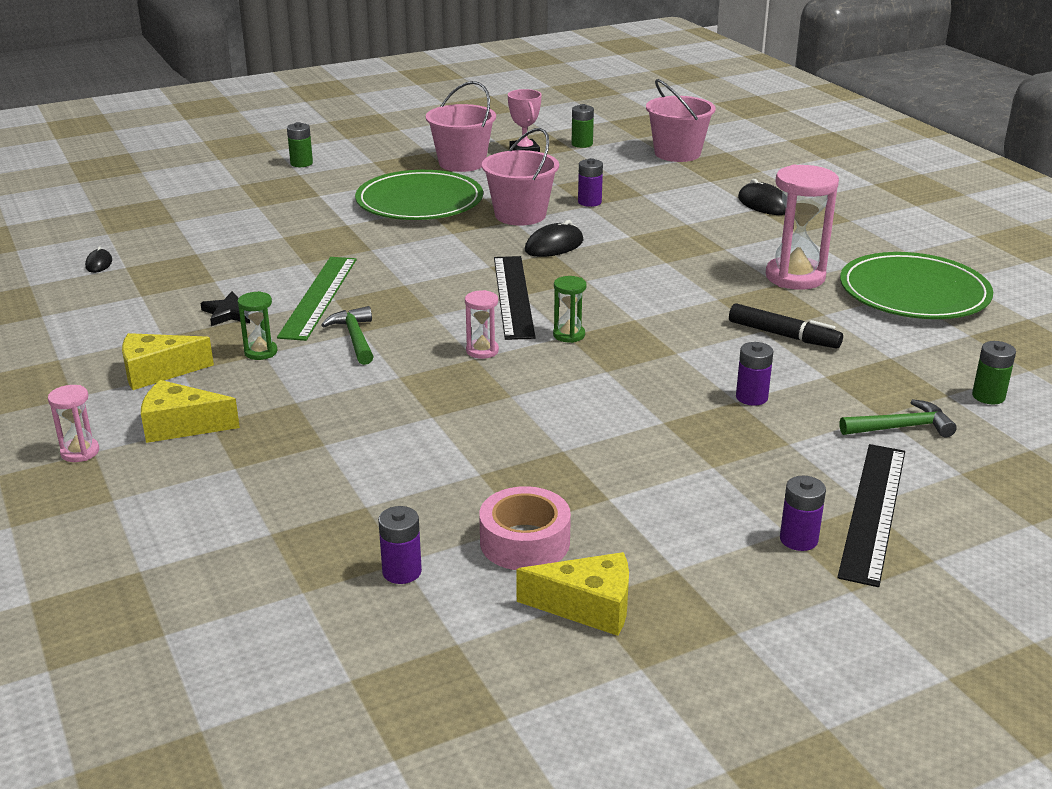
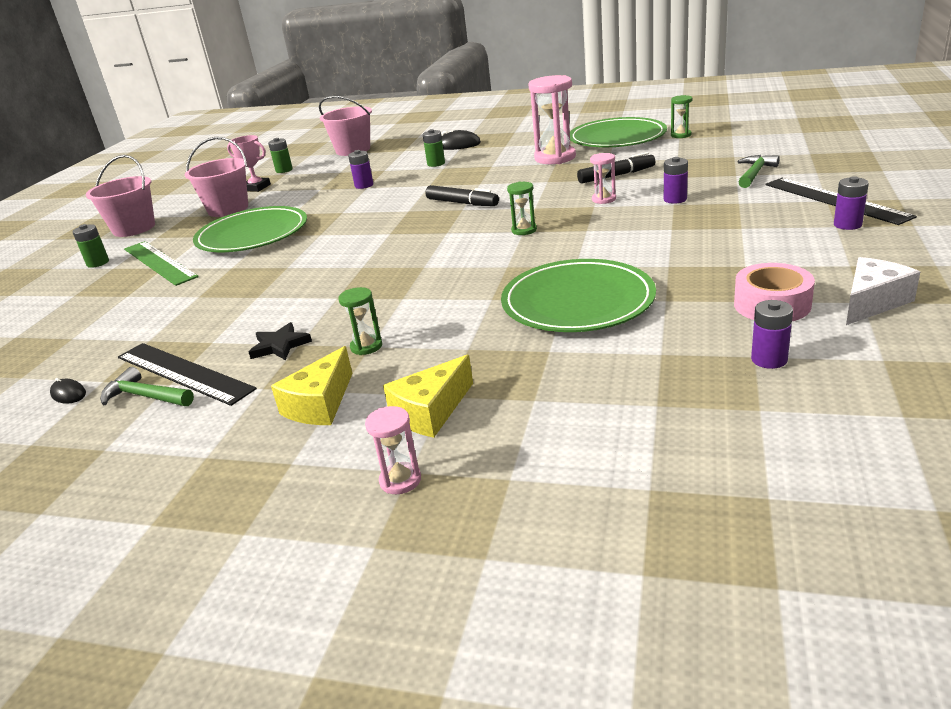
camera: 45 degrees left, 0 degrees up
(318, 297) = (321, 303): green ruler -> green ruler (159, 262)
(355, 337) = (408, 302): green hammer -> green hammer (145, 396)
(433, 425) = (577, 301): none -> green plate
(482, 351) = (501, 261): pink hourglass -> pink hourglass (604, 199)
(513, 296) = (444, 235): black ruler -> black ruler (184, 372)
(520, 215) = (339, 208): pink bucket -> pink bucket (134, 228)
(554, 246) = (400, 208): black mouse -> none
(588, 607) = (872, 302): yellow cheese -> white cheese
(602, 273) = (462, 203): none -> black marker
(980, 333) = (681, 135): none -> green hourglass
(988, 396) = (747, 149): green battery -> green battery (436, 164)

